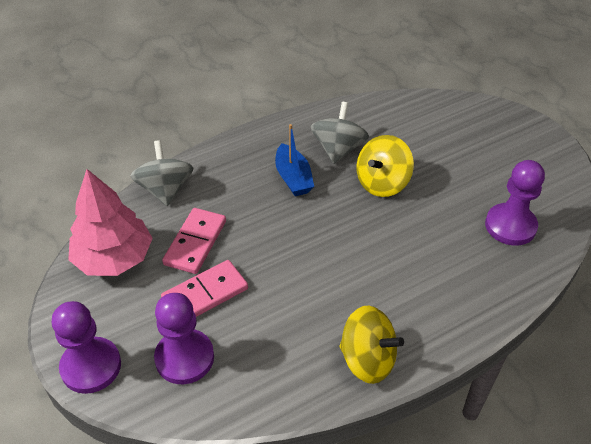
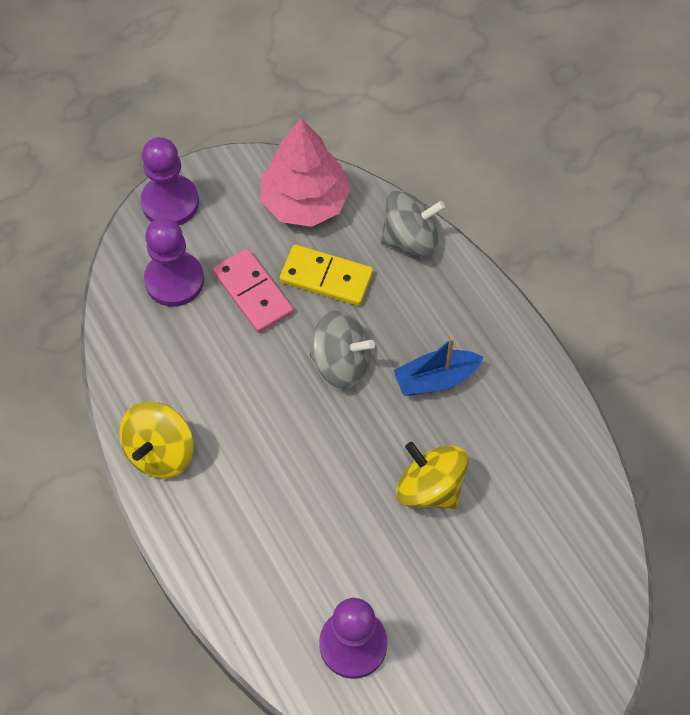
camera: 90 degrees right, 15 degrees up
(195, 243) = (326, 278): pink domino -> yellow domino
(338, 149) = (494, 435): grey spinning top -> grey spinning top (341, 363)

